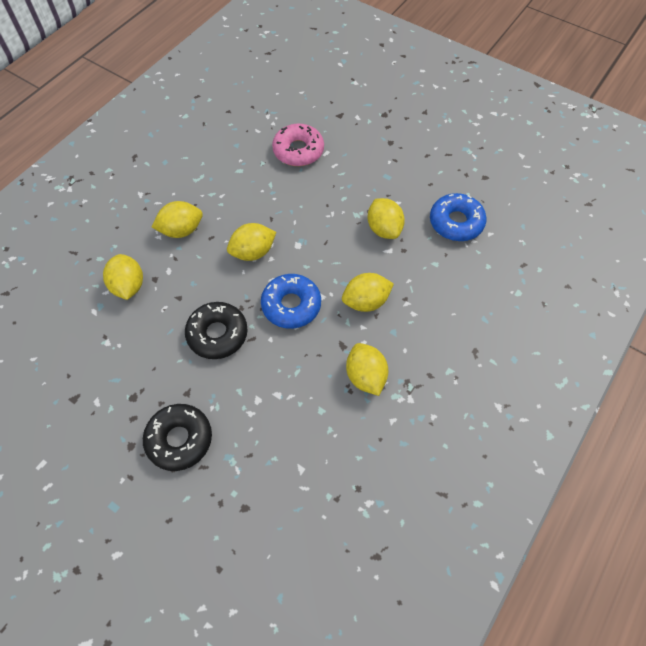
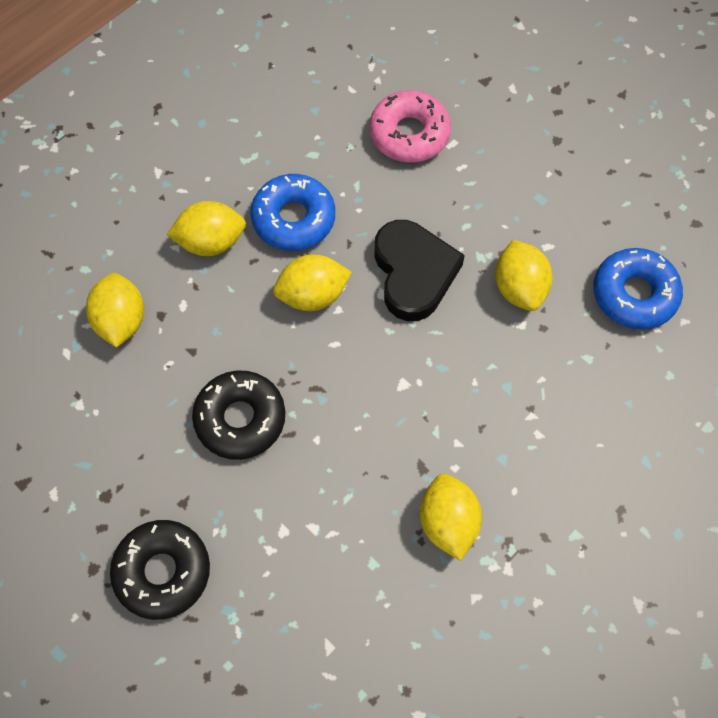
camera: 10 degrees right, 5 degrees up
(291, 305) = (356, 391): blue donut -> blue donut (293, 219)
(316, 230) = (414, 273): none -> black heart
(366, 302) = (469, 403): yellow lemon -> none

